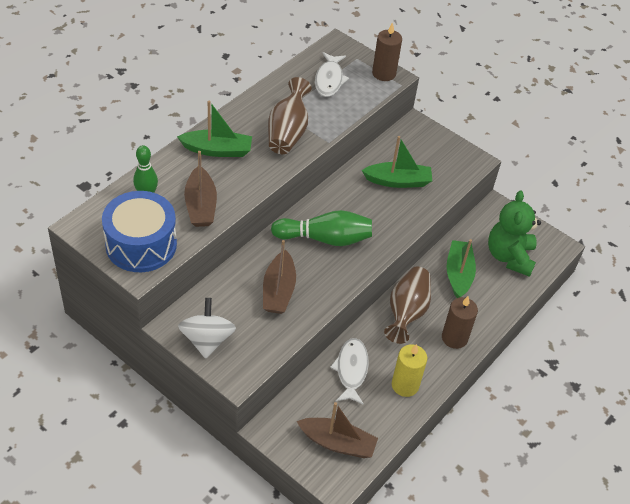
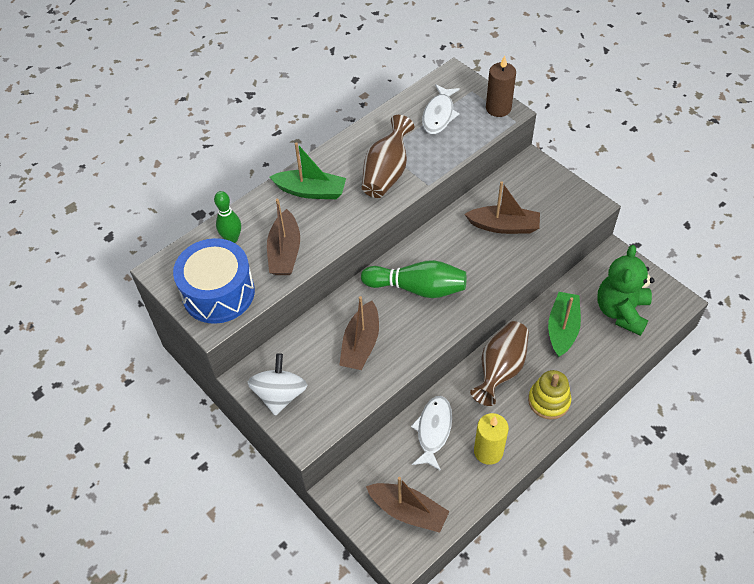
camera: 15 degrees right, 5 degrees up
(398, 181) = (504, 226): green boat -> brown boat
(454, 338) = (549, 401): brown candle -> yellow stacking toy

